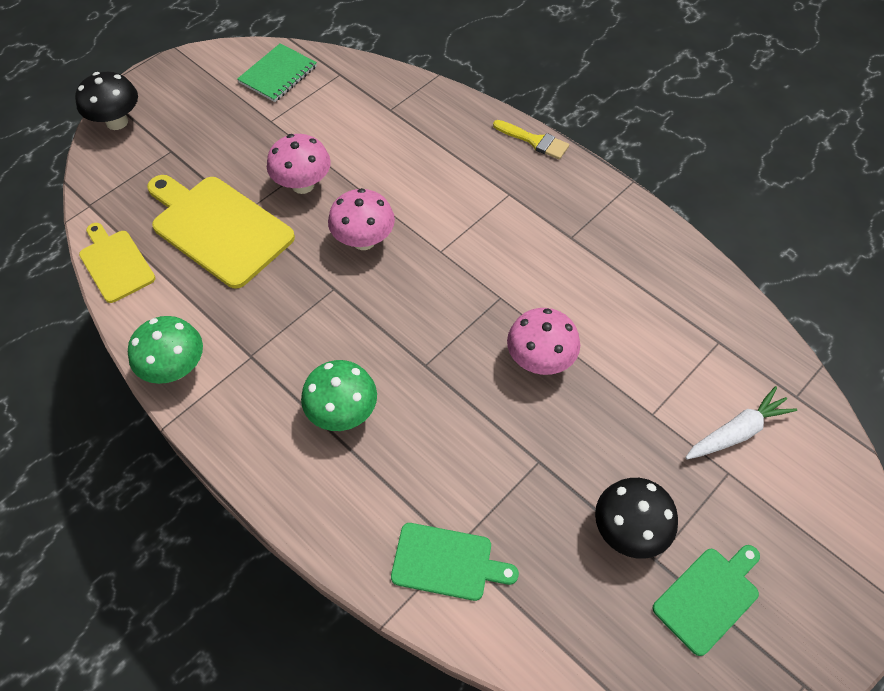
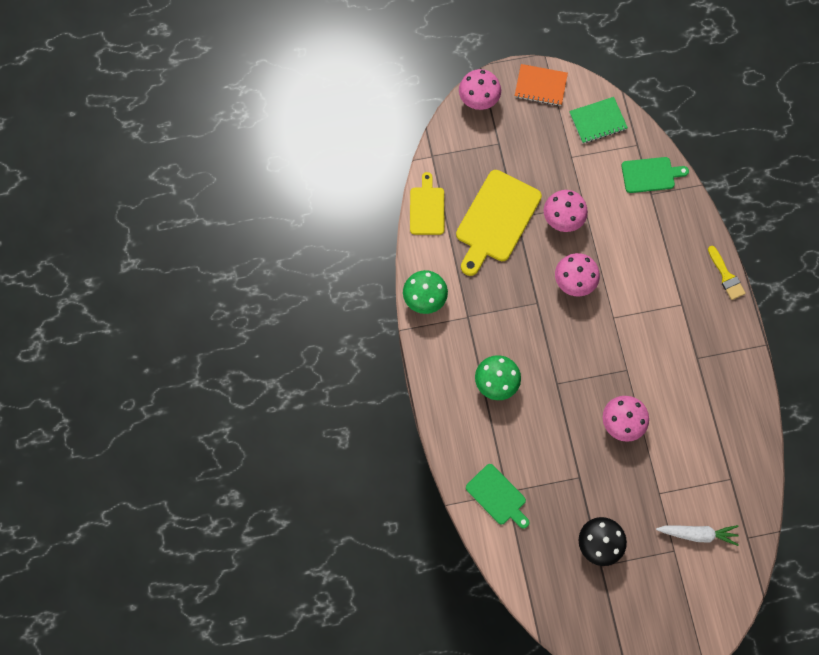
camera: 35 degrees right, 15 degrees up
(117, 122) = (478, 100): black mushroom -> pink mushroom
(187, 74) = (540, 86): none -> orange notebook
(218, 228) = (496, 220): yellow cutting board -> yellow cutting board turned 135 degrees counterclockwise
(708, 597) = (612, 600): green cutting board -> green cutting board (650, 175)

